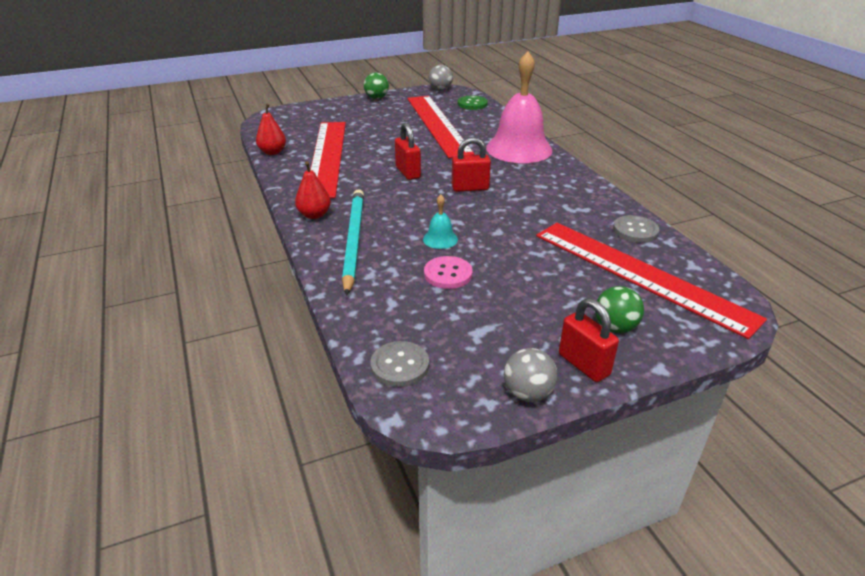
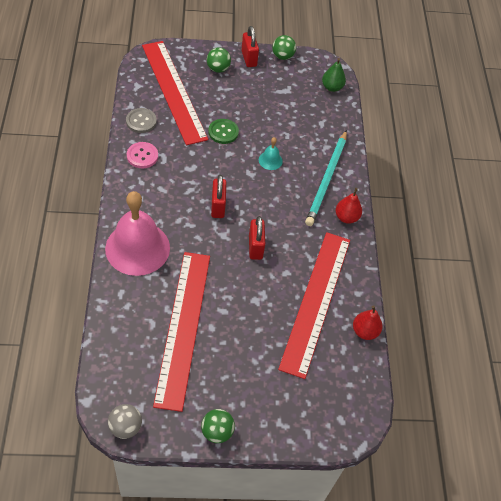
camera: 165 degrees left, 20 degrees up
(400, 365) = (332, 87): grey button -> green pear
(448, 274) = (281, 131): pink button -> pink button (142, 156)
(470, 188) = (218, 206): red padlock -> red padlock turned 75 degrees clockwise
(472, 104) = (115, 365): green button -> green button (223, 132)
(528, 393) = (282, 56): grey ball -> green ball

